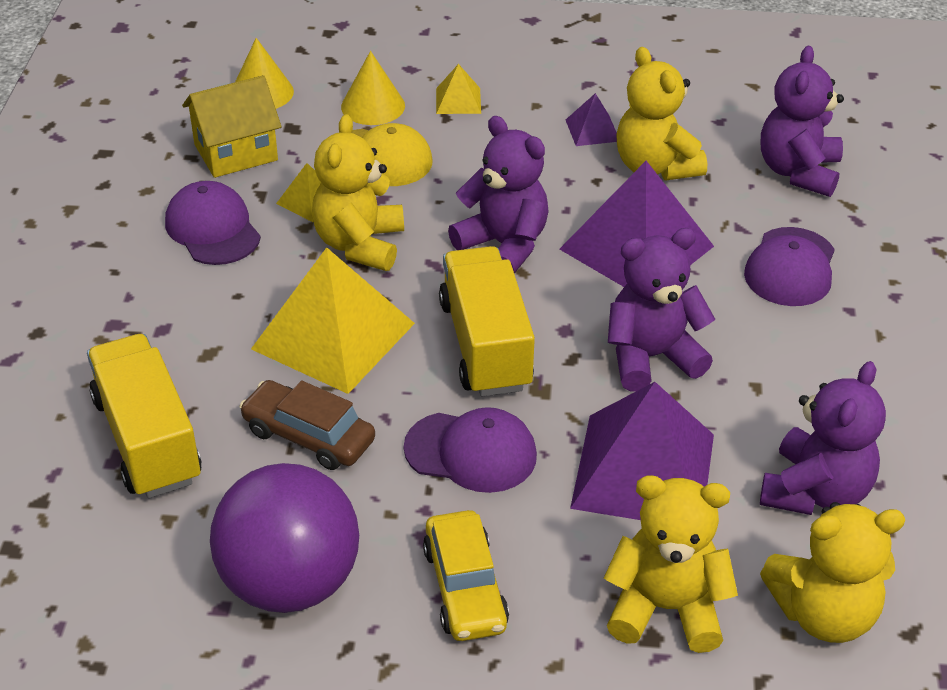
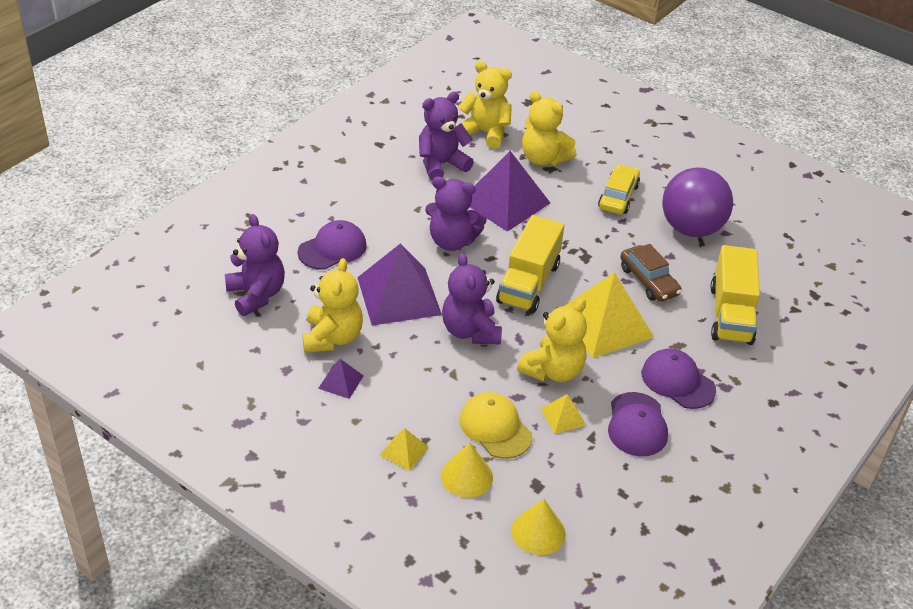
camera: 150 degrees left, 0 degrees up
(236, 152) = (589, 481): yellow house -> none
(471, 452) = (576, 241): purple cap -> purple cap (677, 381)
(798, 172) = (256, 295): purple teddy bear -> purple teddy bear turned 75 degrees counterclockwise

